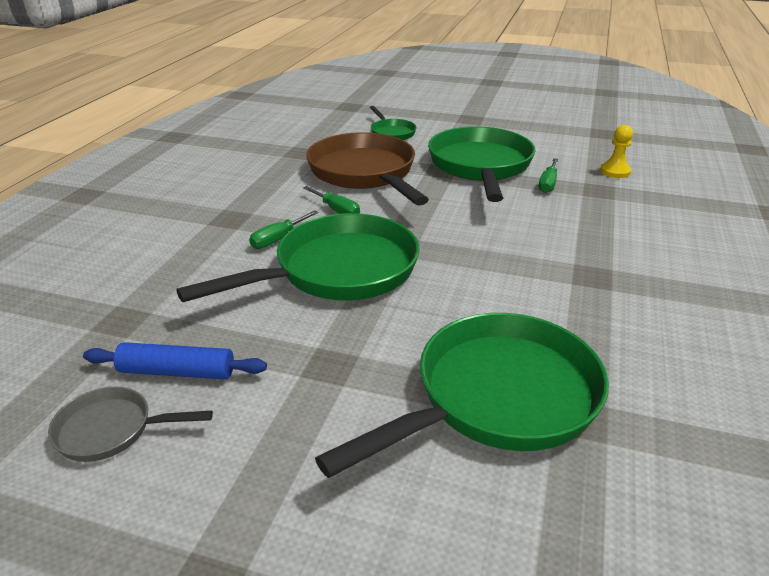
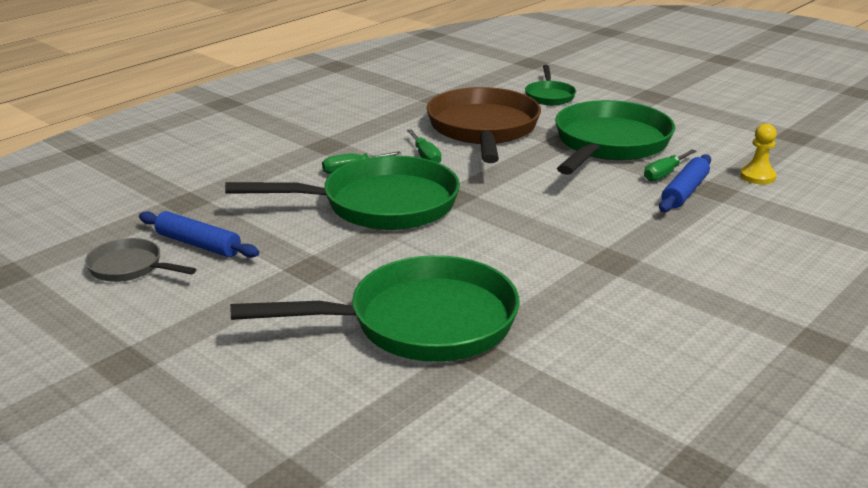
camera: 25 degrees right, 5 degrees down
(579, 196) = (685, 192): none -> blue rolling pin

